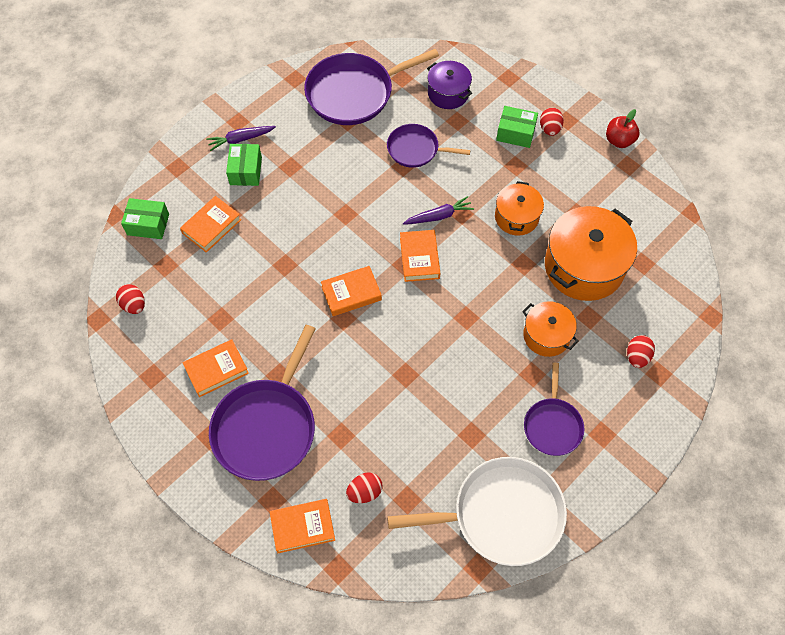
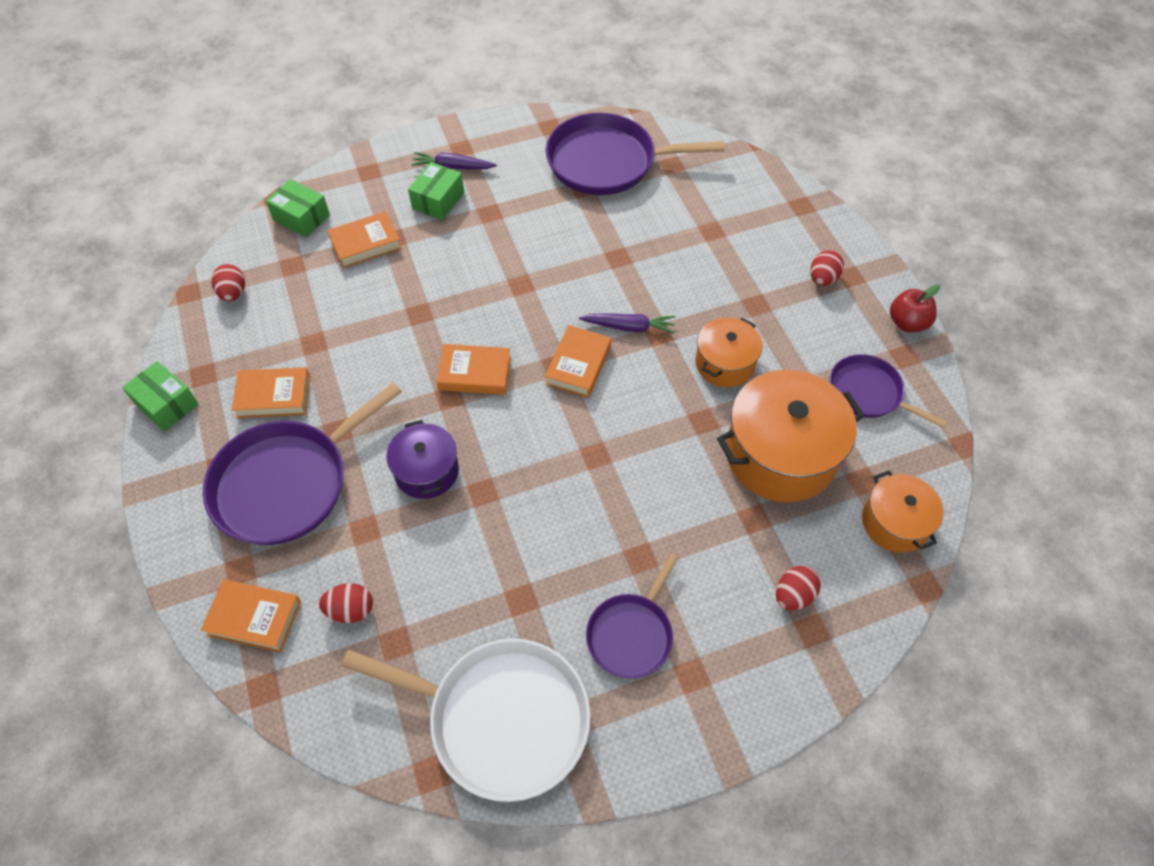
camera: 25 degrees right, 5 degrees down
(416, 149) = (644, 245): purple pan -> purple pan (868, 393)
(448, 93) = (717, 198): purple pot -> purple pot (426, 471)
(515, 133) = (776, 269): green box -> green box (166, 404)
(546, 335) = (685, 518): orange pot -> orange pot (894, 523)

